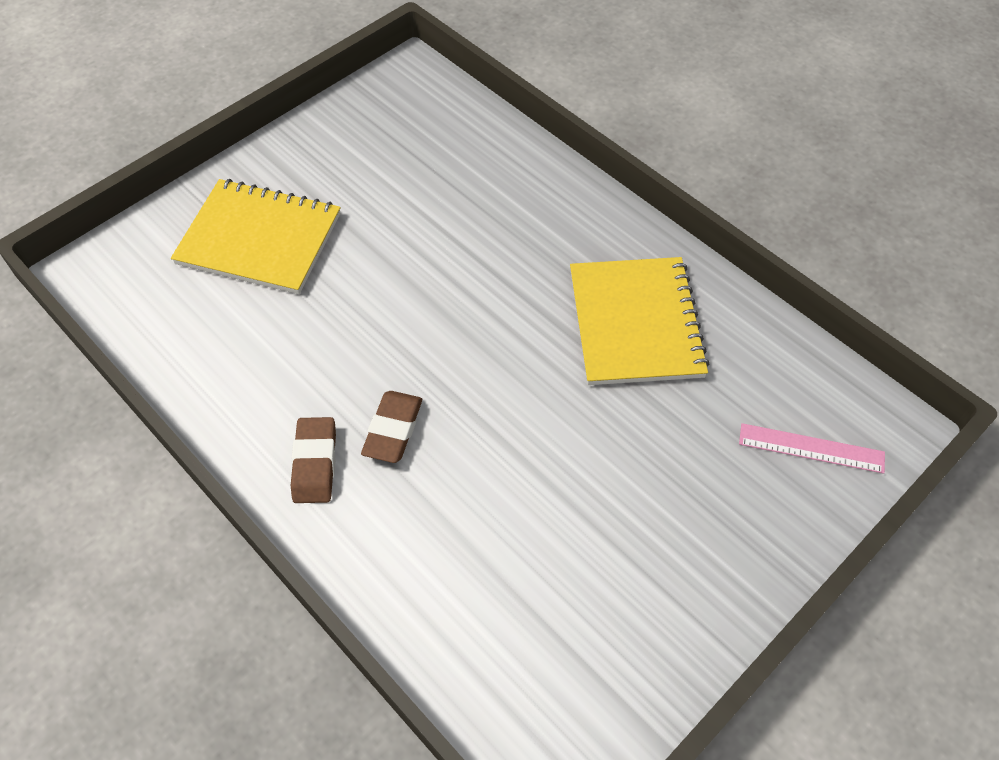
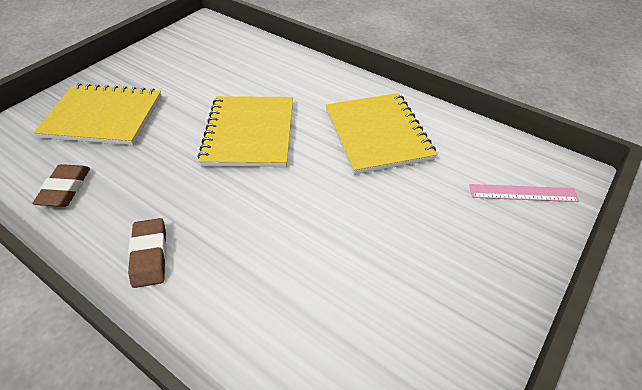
camera: 10 degrees left, 10 degrees down
(393, 430) = (212, 223): brown eraser -> brown eraser (65, 189)
(456, 295) = (249, 133): none -> yellow notebook

